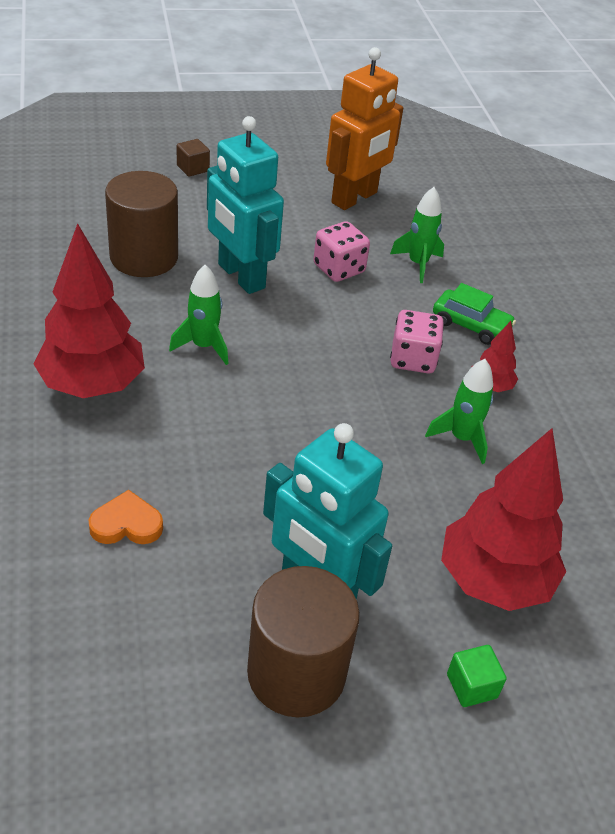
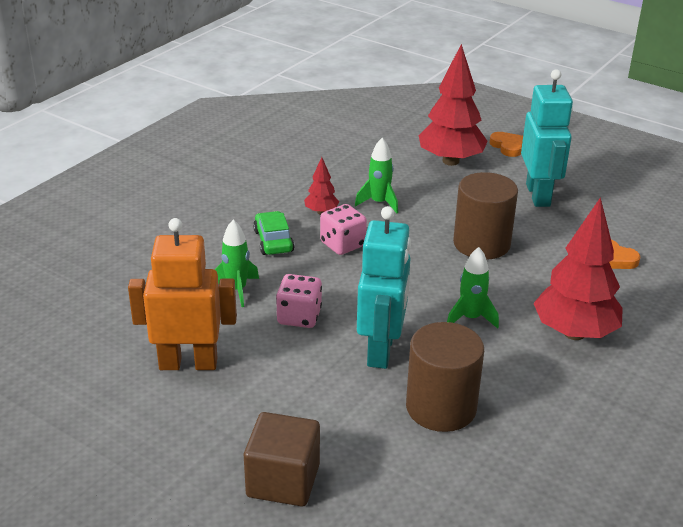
camera: 130 degrees left, 10 degrees down
(193, 168) = (283, 480): brown cube -> brown cube, size x1.95
(296, 673) = (579, 180): brown cylinder -> brown cylinder (481, 244)
(471, 686) = (507, 146): green cube -> orange heart

